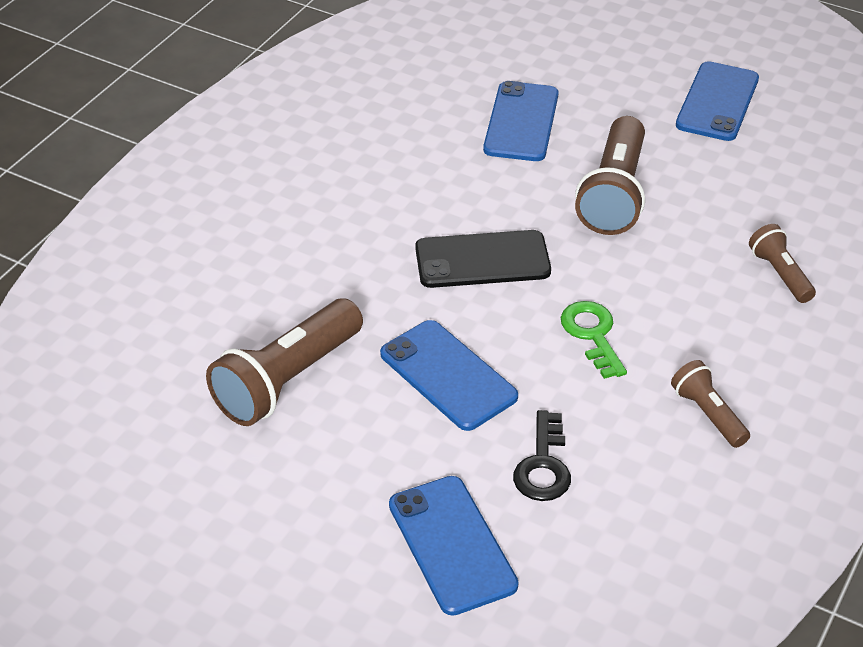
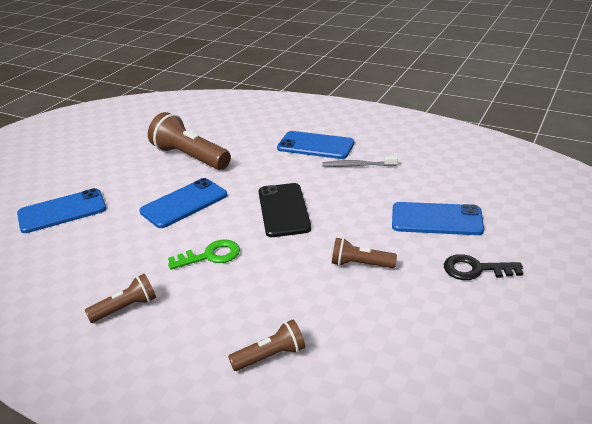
camera: 90 degrees right, 10 degrees down
(366, 178) = (358, 165): none -> grey toothbrush
(543, 465) = (105, 239): black key -> black key (475, 269)
(614, 194) = (360, 264): brown flashlight -> brown flashlight, size x0.54
(717, 102) = (509, 326): blue phone -> blue phone (315, 146)

